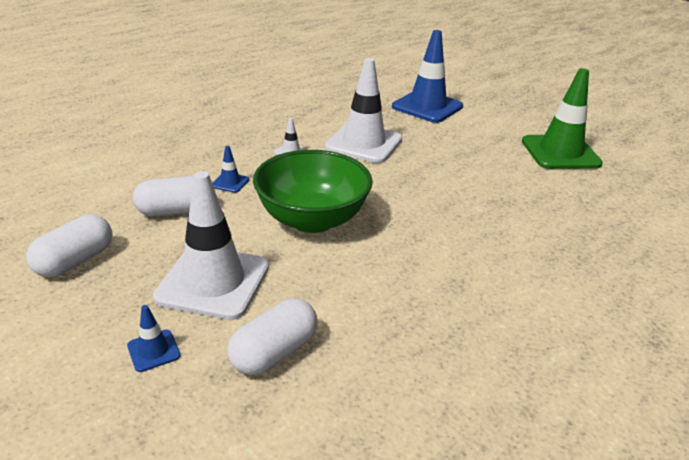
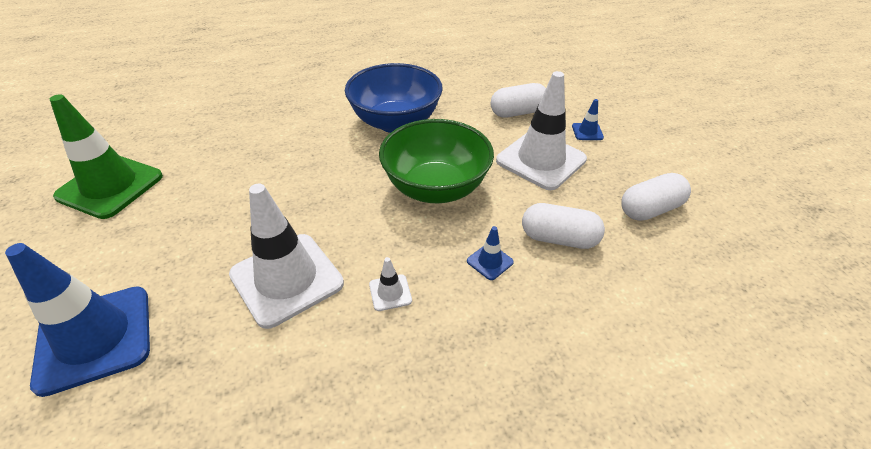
camera: 150 degrees left, 10 degrees up
(423, 277) = (395, 122): none -> blue bowl

